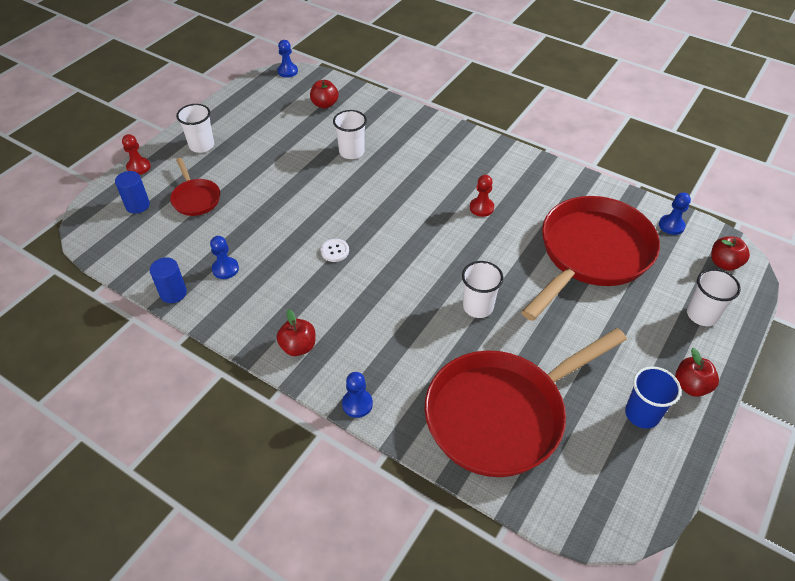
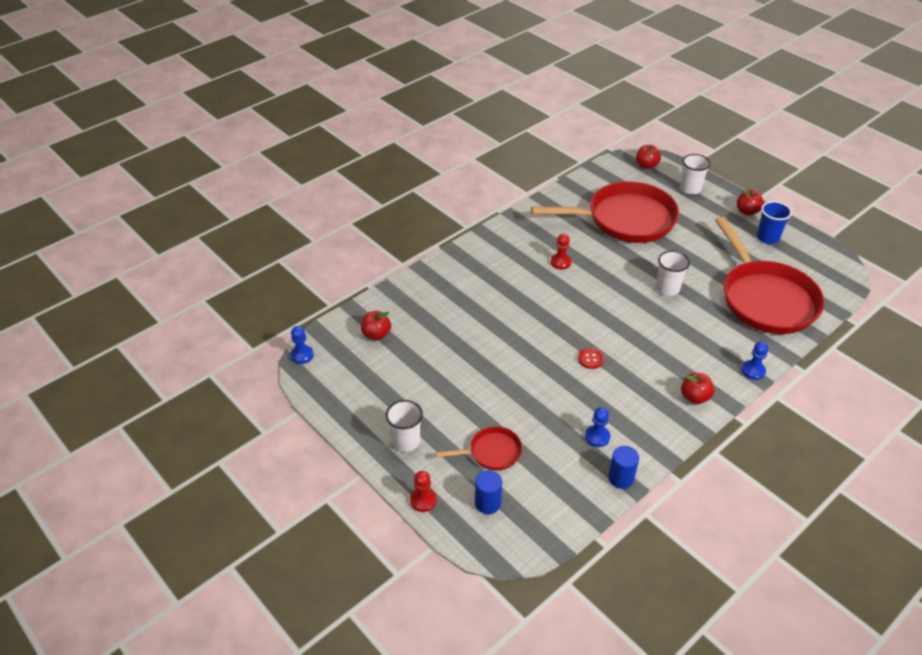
camera: 75 degrees left, 5 degrees down
(334, 251) = (590, 359): white button -> red button
(351, 152) = (460, 327): white cup -> none
(591, 254) = (625, 219): red pan -> red pan turned 120 degrees clockwise
(671, 225) = (605, 176): blue pawn -> none

